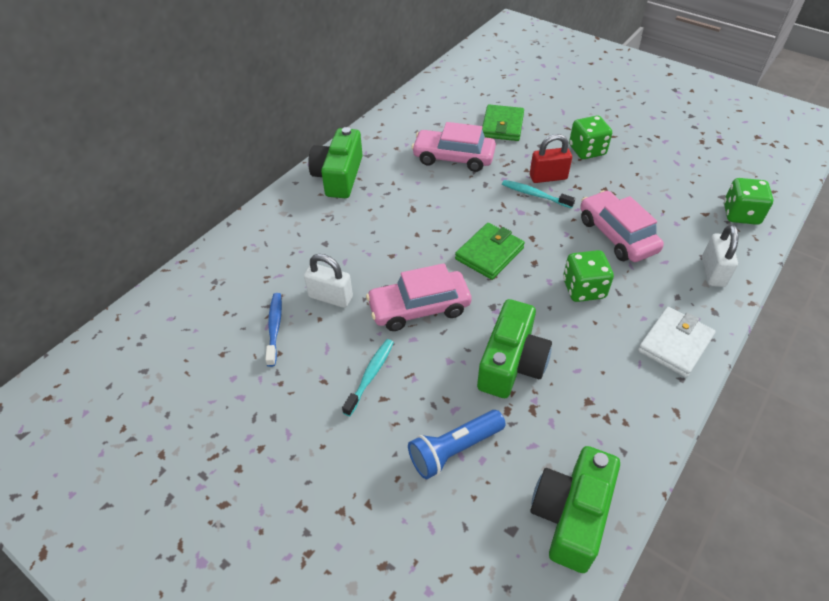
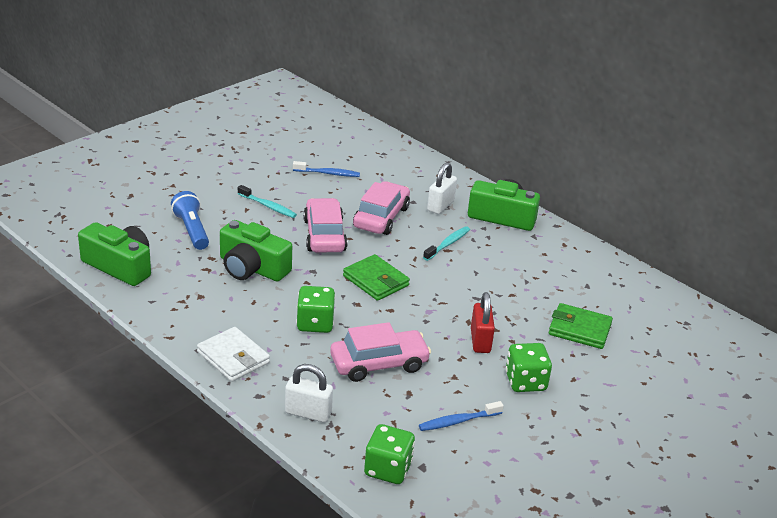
camera: 95 degrees right, 15 degrees down
(330, 297) = (350, 198): white padlock -> white padlock (440, 206)
(453, 158) = (522, 285): pink car -> pink car (381, 217)
(535, 195) = (453, 325): turquoise toothbrush -> turquoise toothbrush (448, 244)
(658, 182) = (458, 421): none -> blue toothbrush

